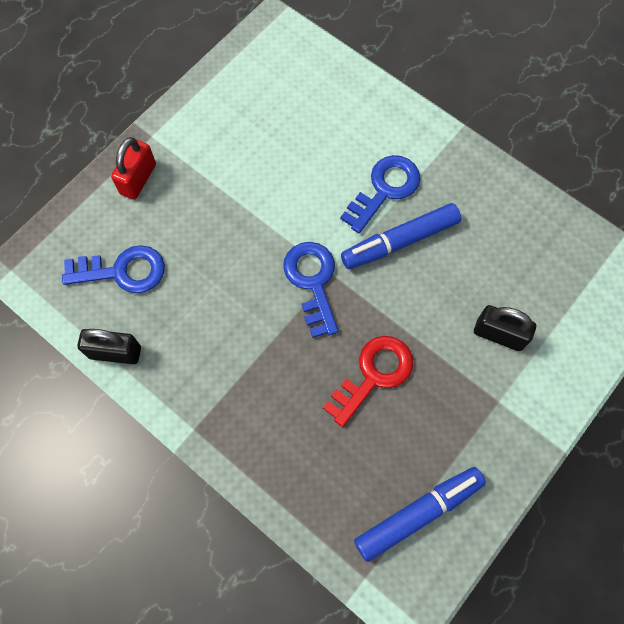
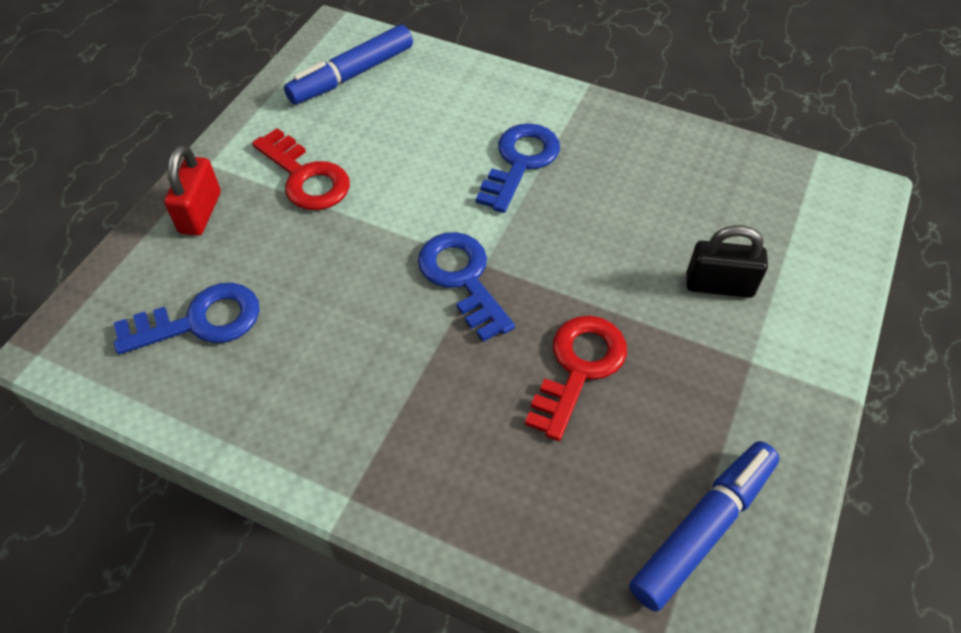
camera: 15 degrees left, 15 degrees down
(115, 352) = (210, 424): black padlock -> none
(220, 165) = (306, 177): none -> red key
(400, 241) = (558, 212): blue marker -> blue marker (352, 75)

